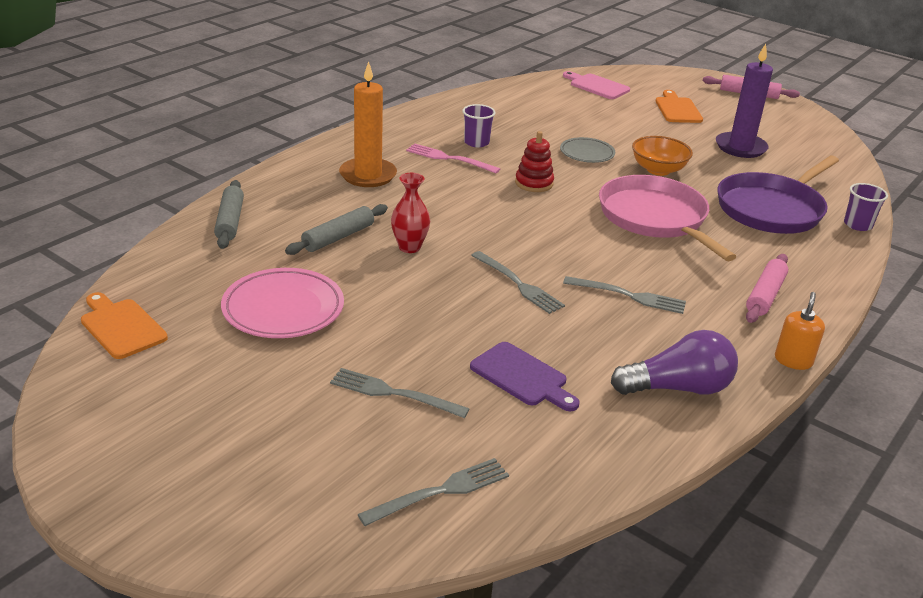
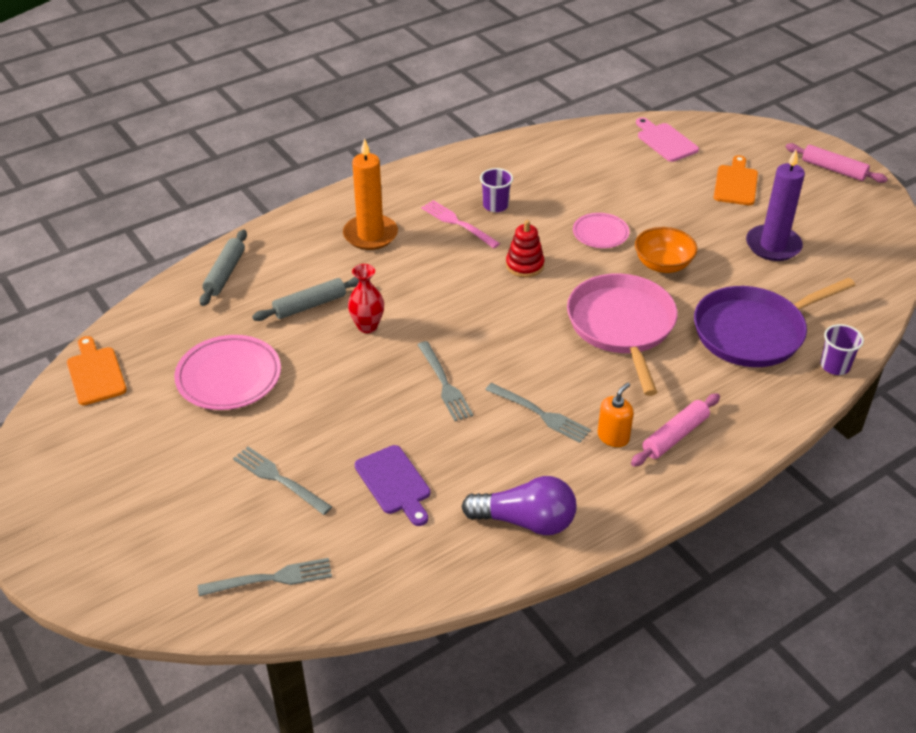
camera: 20 degrees right, 10 degrees up
(587, 153) = (600, 233): grey plate -> pink plate
(793, 360) = (654, 513): orange soap dispenser -> orange soap dispenser (613, 437)

